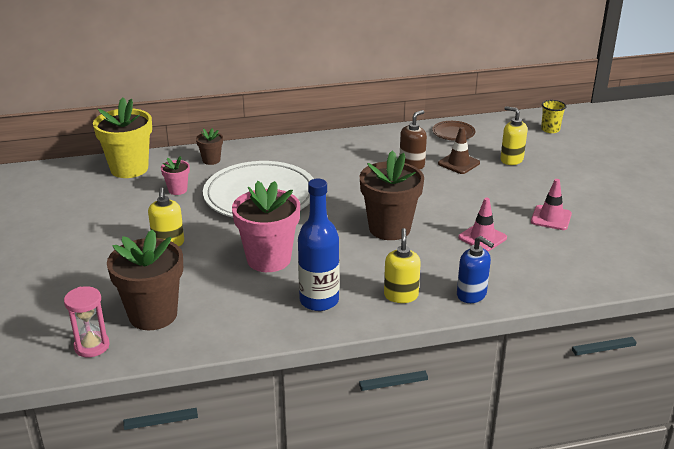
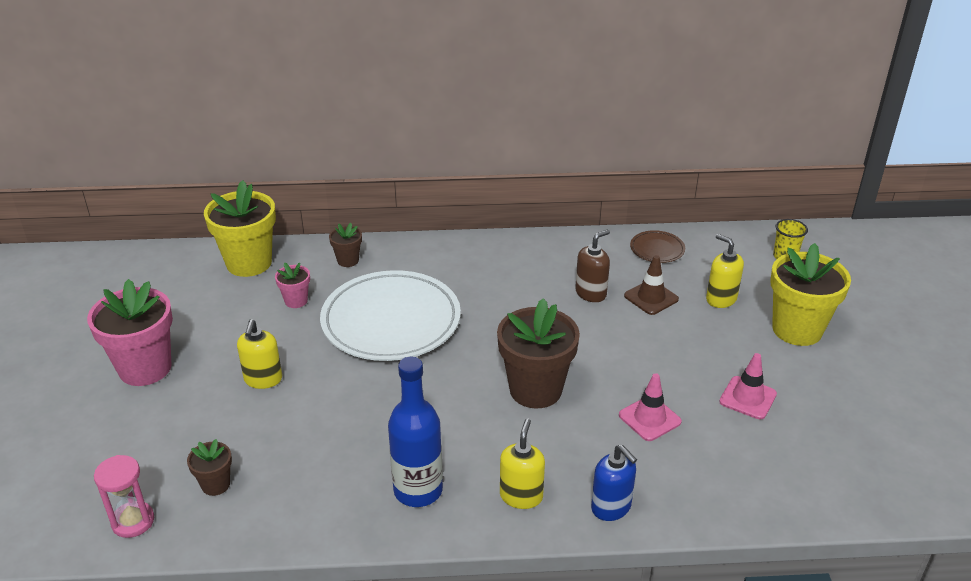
camera: 10 degrees right, 5 degrees up
(153, 315) = (215, 484): brown flower pot -> brown flower pot, size x0.48
(268, 259) = (374, 419): pink flower pot -> pink flower pot (145, 368)
(573, 173) = (797, 330): none -> yellow flower pot

